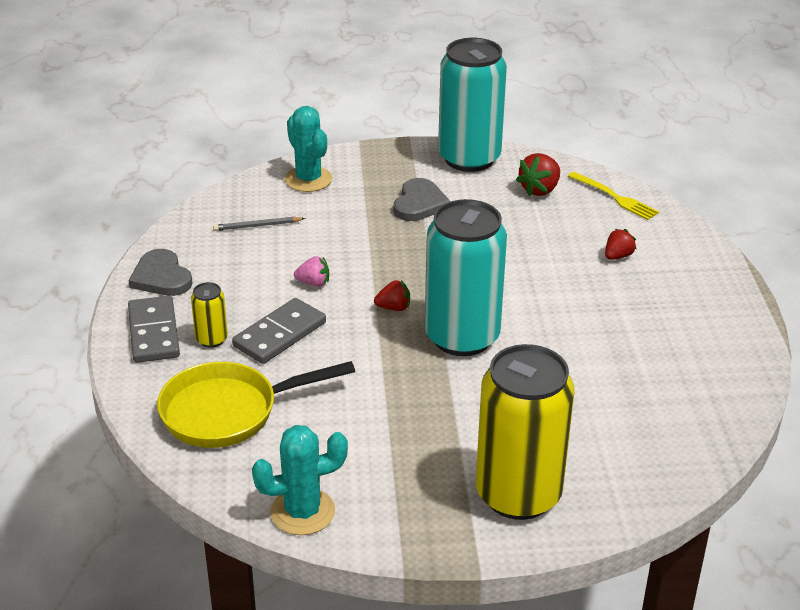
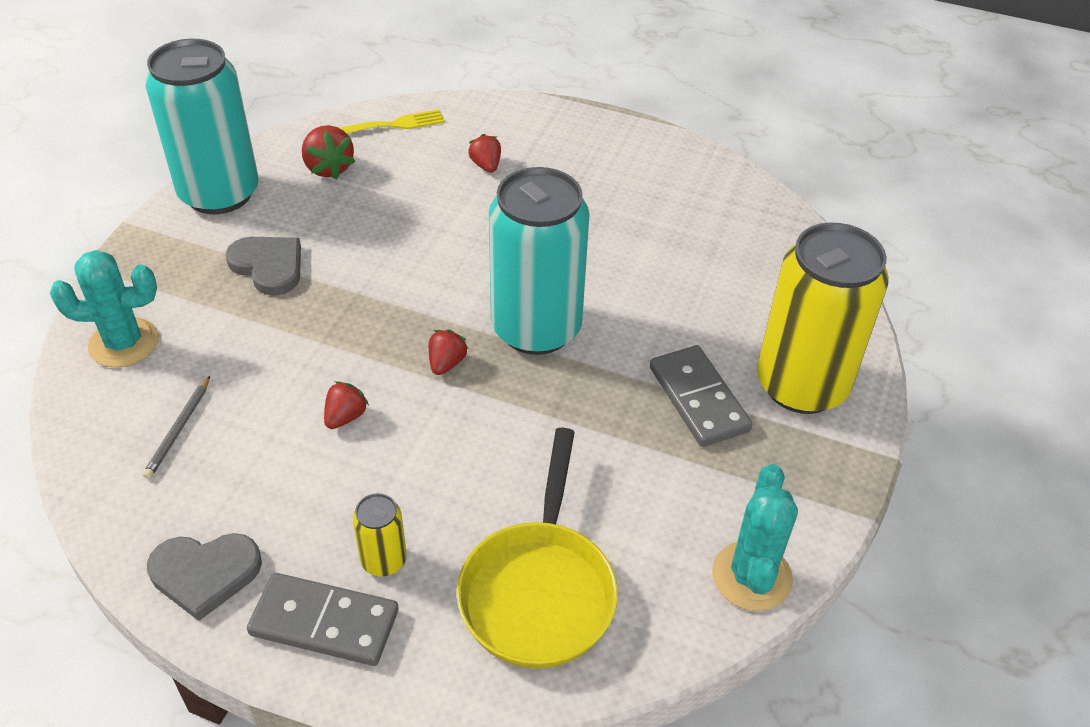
camera: 65 degrees left, 10 degrees up
(279, 334) = (422, 486): grey domino -> grey domino (698, 399)
(313, 283) = (345, 417): pink strawberry -> red strawberry

